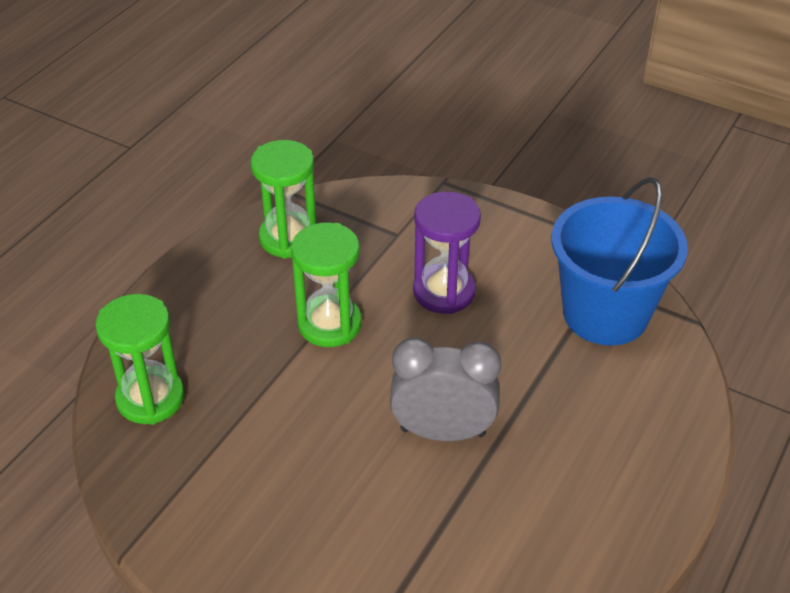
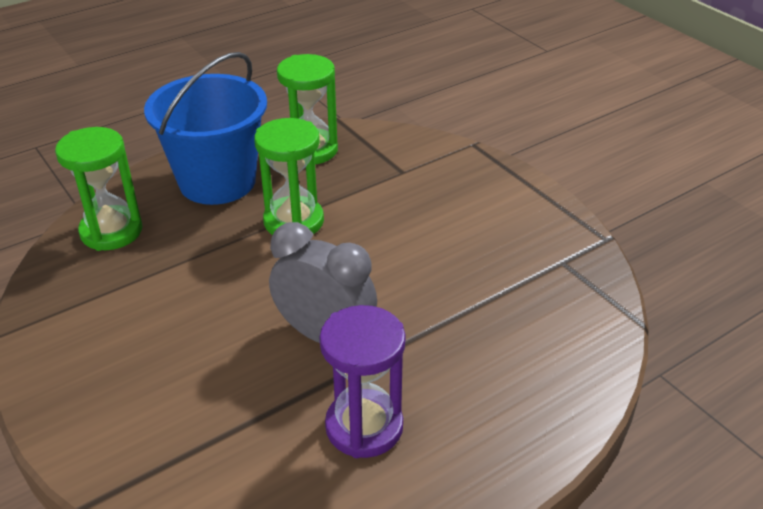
camera: 25 degrees right, 5 degrees down
(444, 292) = (410, 226): purple hourglass -> purple hourglass (364, 427)
(605, 314) = (550, 288): blue bucket -> blue bucket (217, 181)

